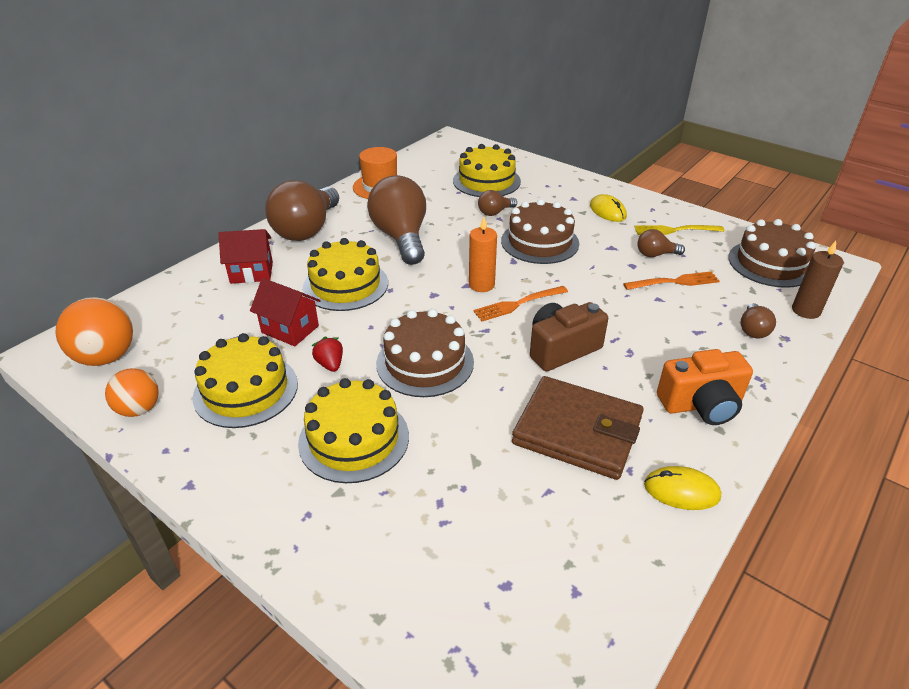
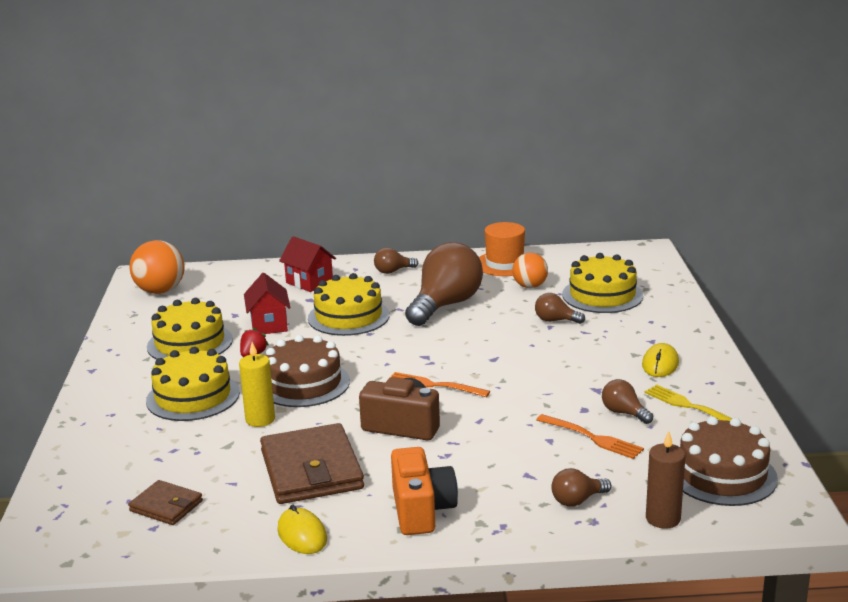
camera: 50 degrees right, 15 degrees down
(139, 409) = (131, 324): orange ball -> orange ball (530, 286)
(307, 230) = (393, 271): brown light bulb -> brown light bulb, size x0.46
(454, 418) = (260, 419): none -> yellow candle
(481, 285) = (435, 361): orange candle -> none
(540, 242) = (544, 357): brown cake -> none
(544, 561) = (166, 506): none -> brown wallet
(701, 404) = (421, 510): orange camera -> orange camera turned 135 degrees counterclockwise

